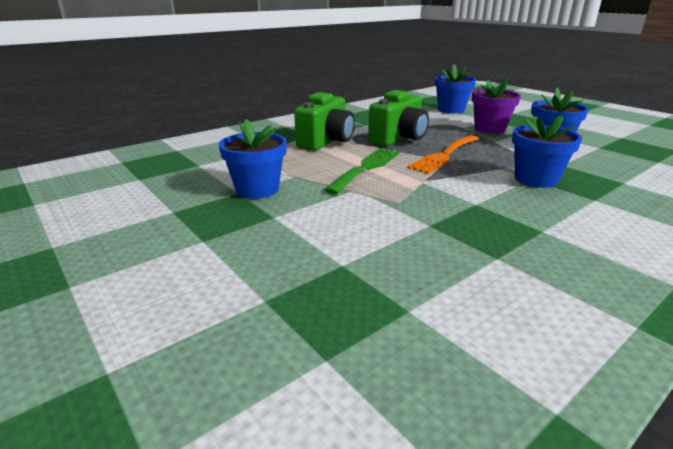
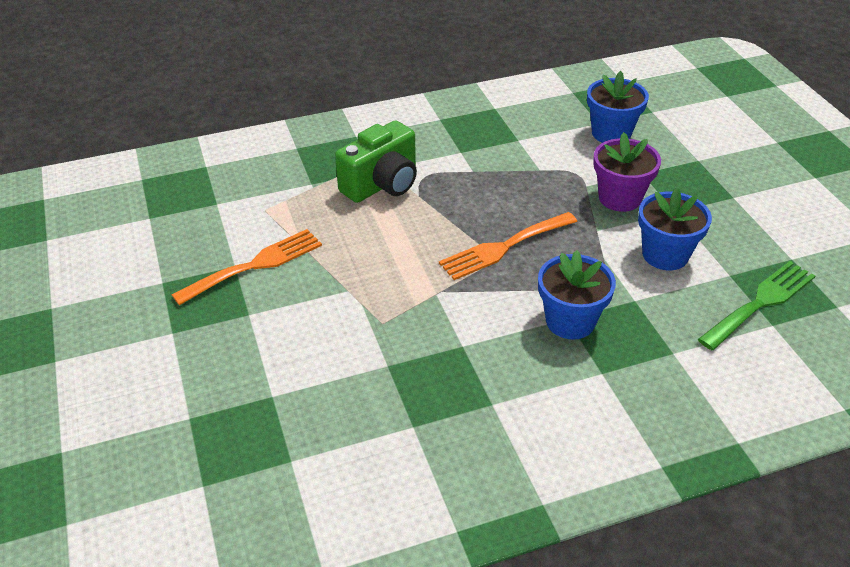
camera: 20 degrees right, 15 degrees up
(257, 189) = (255, 265): blue flower pot -> orange fork
(366, 168) = (392, 252): green fork -> green fork (760, 302)
(399, 139) = (476, 197): green camera -> none

